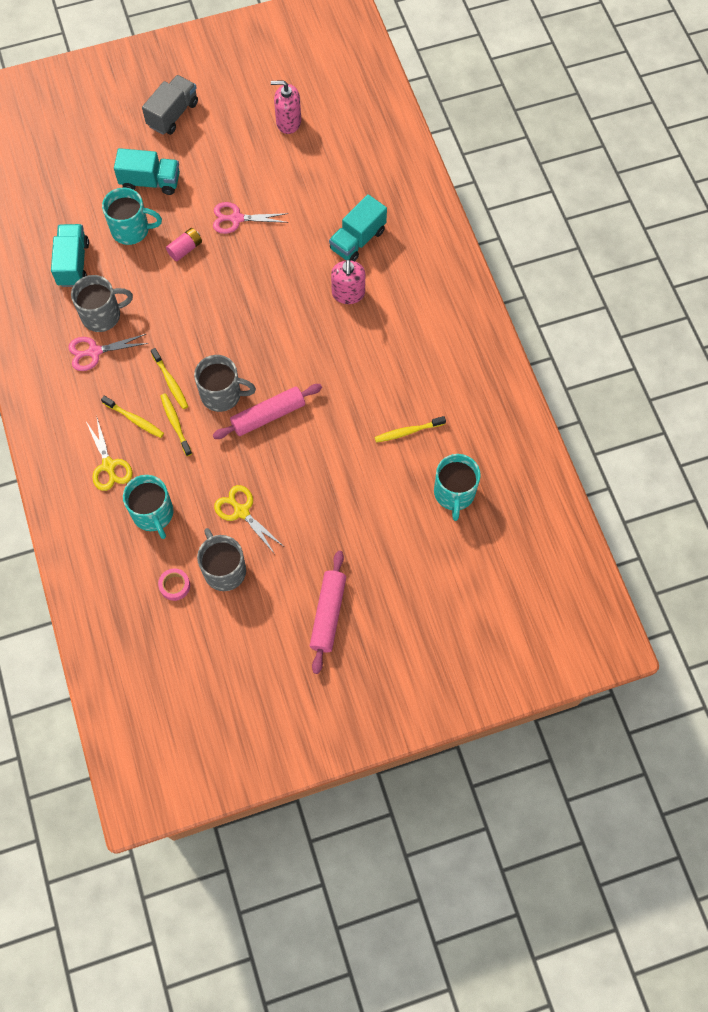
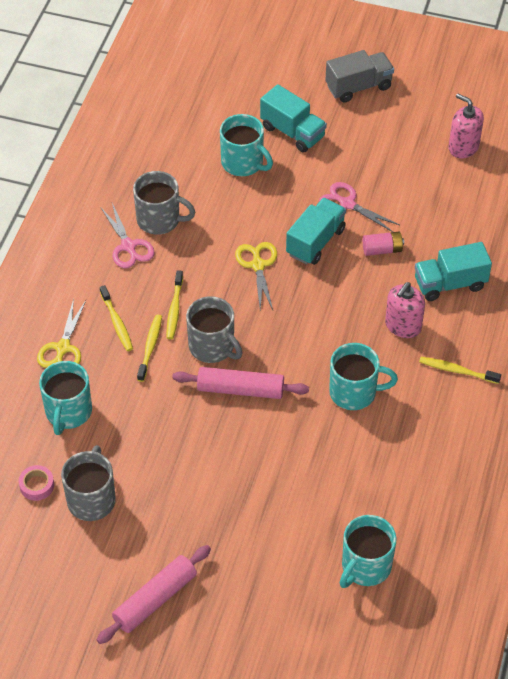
camera: 35 degrees right, 15 degrees down
(73, 263) = (169, 163): turquoise truck -> turquoise truck (315, 242)
(94, 352) = (128, 246): pink scissors -> pink scissors turned 135 degrees counterclockwise
(185, 249) = (278, 205): pink battery -> pink battery (382, 250)
(242, 511) = (148, 458): yellow scissors -> yellow scissors (258, 265)
(351, 367) = (354, 392): none -> turquoise mug
(408, 432) = (363, 482): yellow toothbrush -> yellow toothbrush (457, 371)

